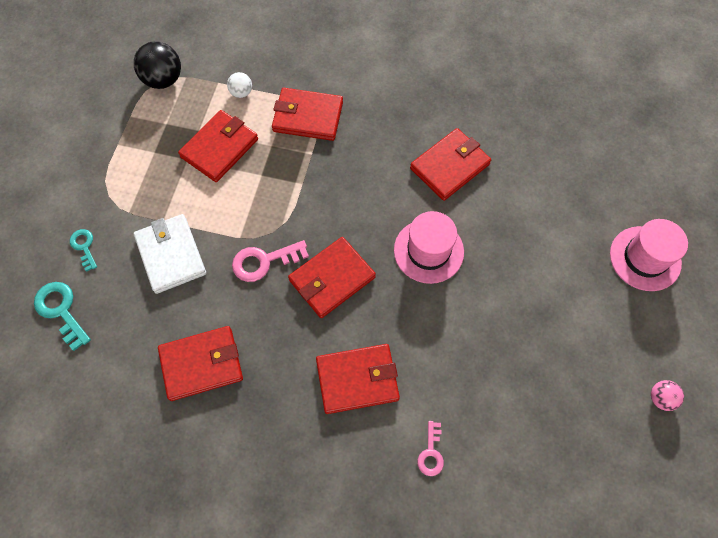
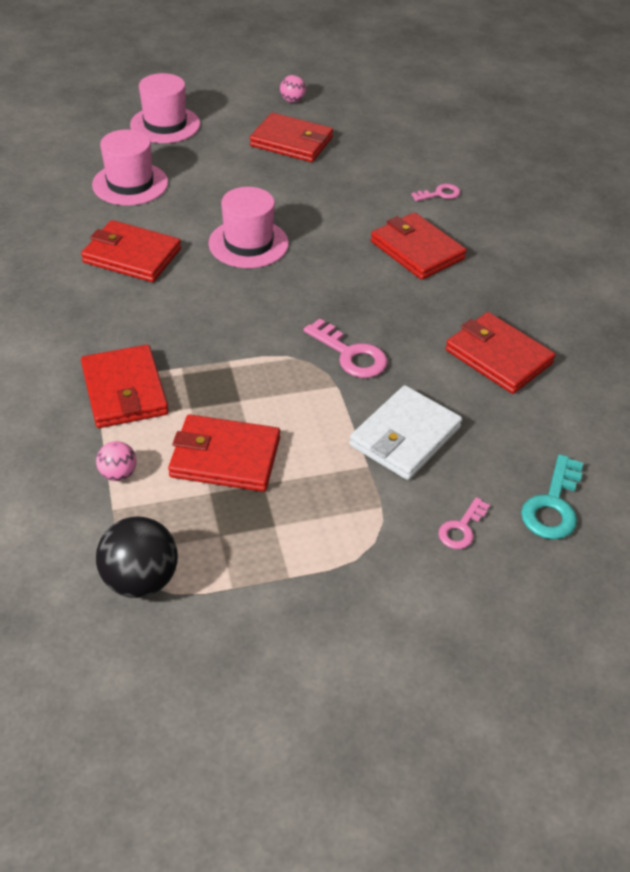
camera: 120 degrees left, 20 degrees down
(84, 247) = (462, 528): turquoise key -> pink key
(241, 93) = (118, 474): white ball -> pink ball
(332, 279) = (330, 298): red wallet -> red wallet (291, 142)
(551, 197) = (130, 184): none -> pink hat

